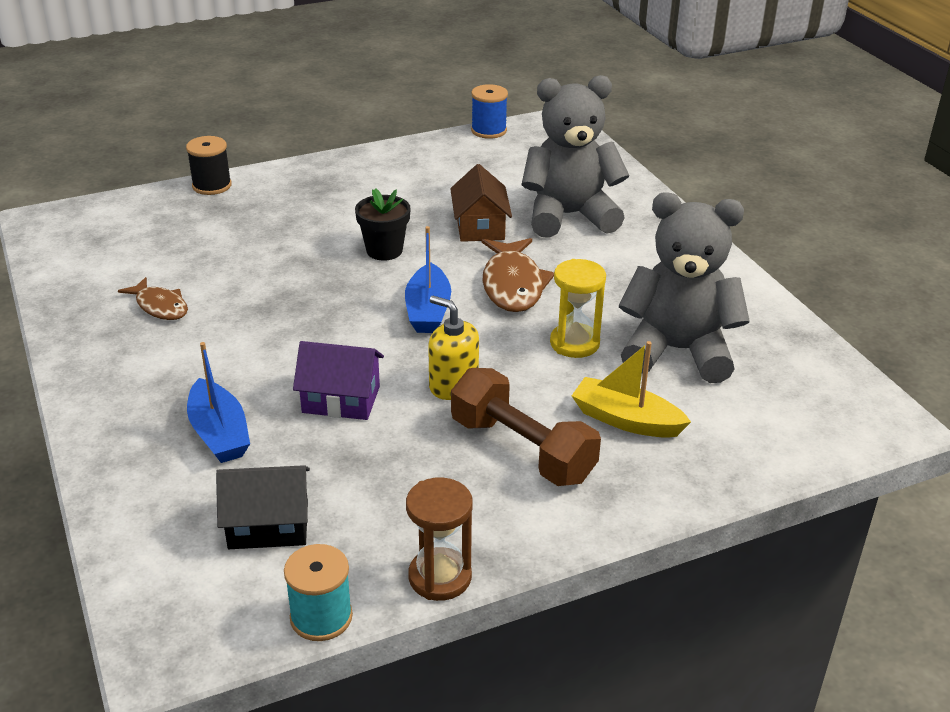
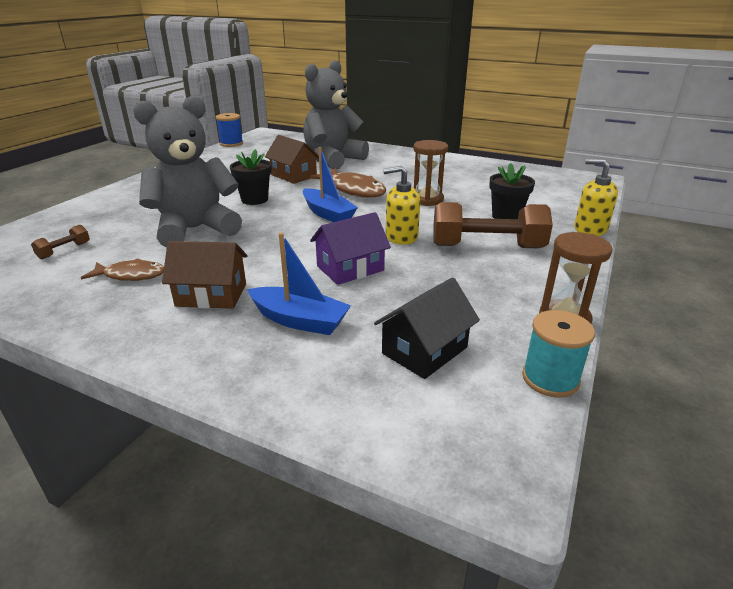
camera: 40 degrees left, 5 degrees down
(145, 246) = (64, 250): none -> brown dumbbell
(191, 365) = (211, 295): none -> brown house
(212, 185) = (75, 207): black spool -> none
(574, 343) = (427, 199): yellow hourglass -> brown hourglass
(626, 420) = (506, 216): yellow boat -> black flower pot
(677, 351) = (475, 186): grey teddy bear -> grey teddy bear (195, 229)
(698, 496) = (590, 229): none -> yellow soap dispenser

